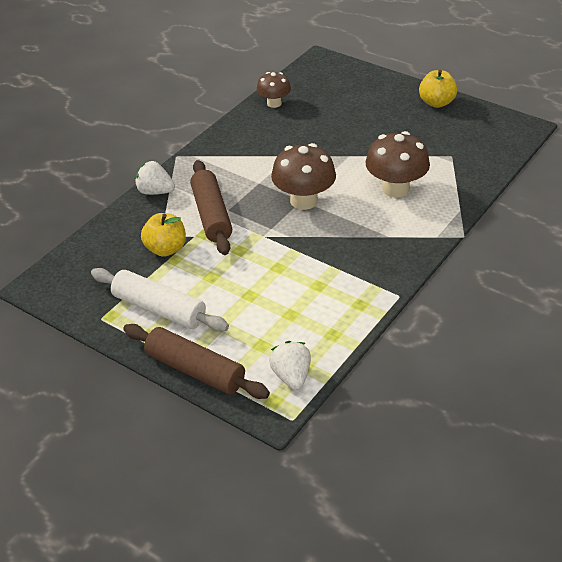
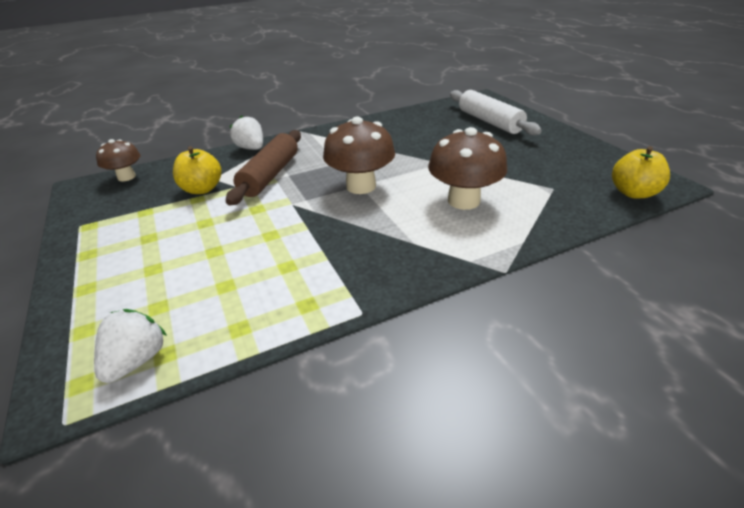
camera: 30 degrees right, 5 degrees down
(159, 309) = (129, 234): white rolling pin -> white rolling pin (489, 122)
(195, 370) = (69, 306): brown rolling pin -> none
(274, 103) = (413, 115): brown mushroom -> brown mushroom (126, 177)
(436, 103) = (570, 143): yellow apple -> yellow apple (633, 193)

